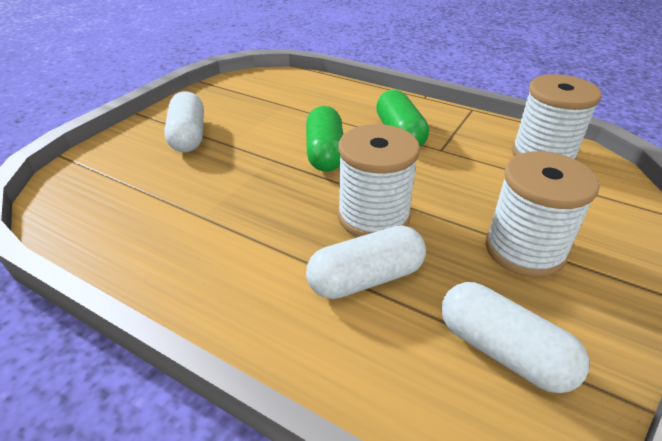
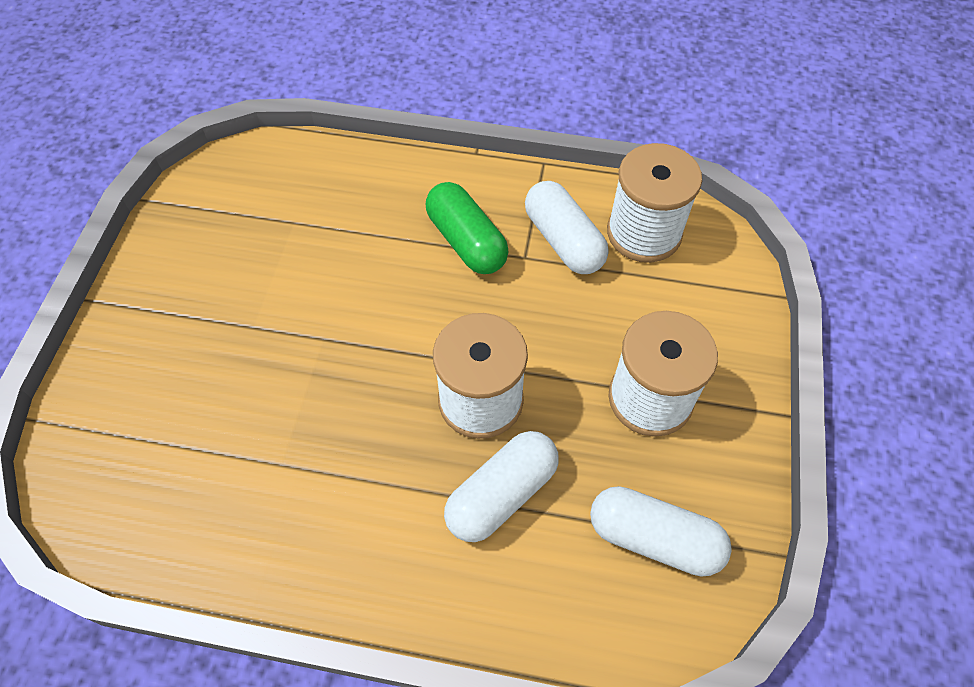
camera: 20 degrees left, 20 degrees up
(188, 136) = (189, 327): white capsule -> white capsule (563, 240)
(325, 153) = (385, 307): green capsule -> none

